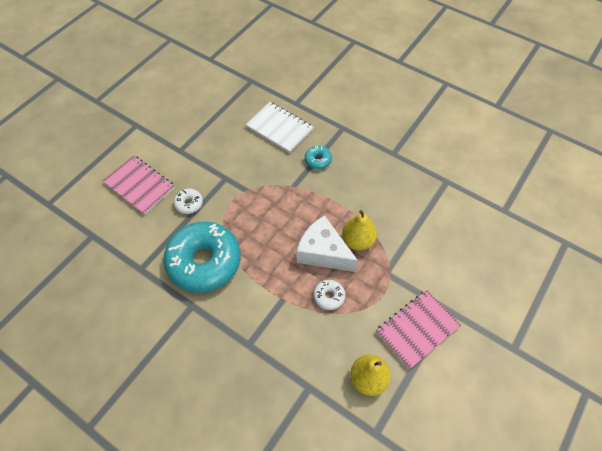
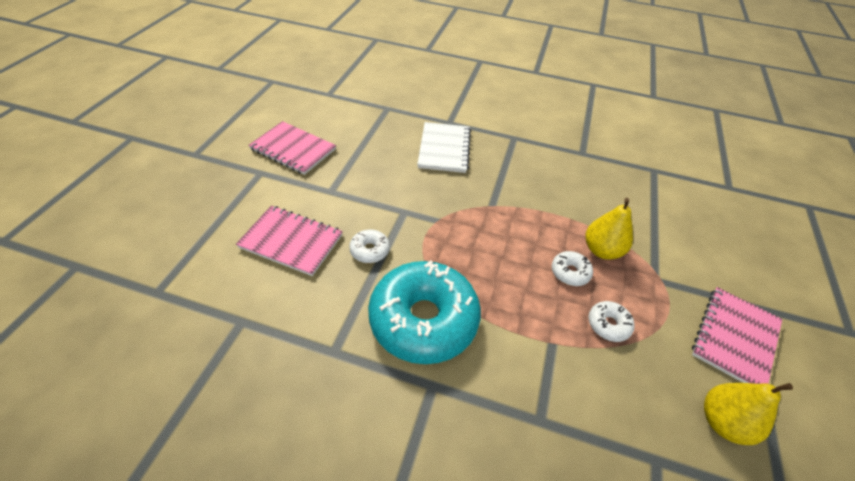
camera: 20 degrees left, 10 degrees down
(165, 108) = (293, 149): none -> pink notebook
(279, 128) = (444, 149): white notebook -> white notebook turned 75 degrees clockwise
(318, 160) = (505, 173): turquoise donut -> none
(323, 252) = (570, 272): white cheese -> white donut

